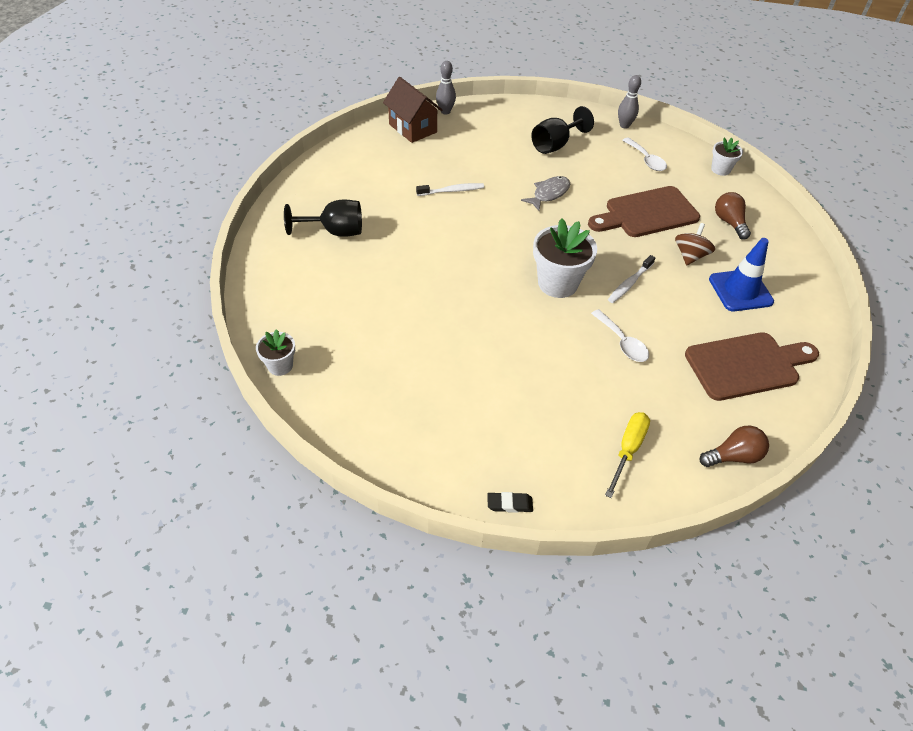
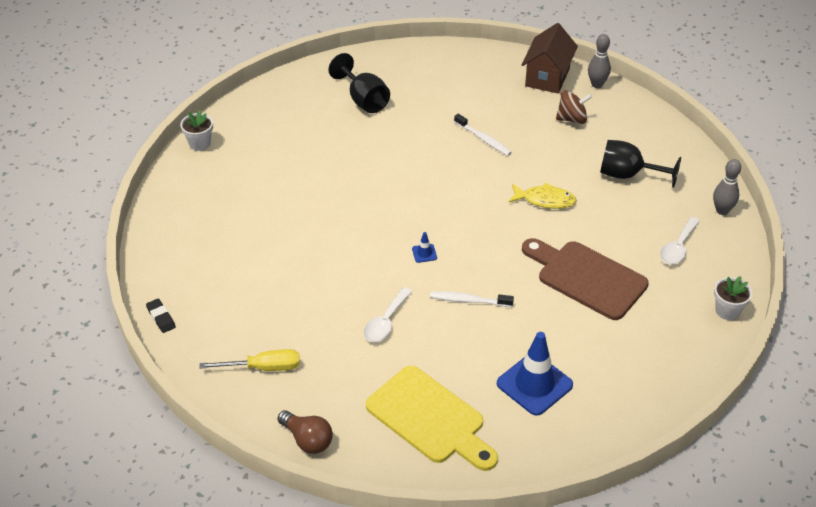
camera: 60 degrees right, 5 degrees down
(549, 194) = (545, 200): grey fish -> yellow fish
(558, 283) = (424, 253): white flower pot -> blue traffic cone
(690, 256) = (552, 331): brown spinning top -> brown spinning top (572, 119)
(729, 222) = (638, 345): brown light bulb -> none
(747, 365) = (430, 419): brown cutting board -> yellow cutting board

